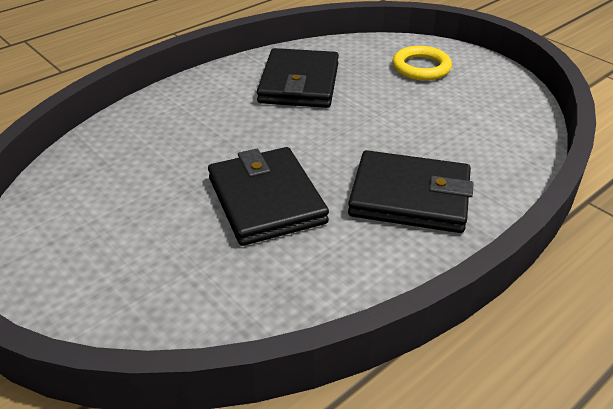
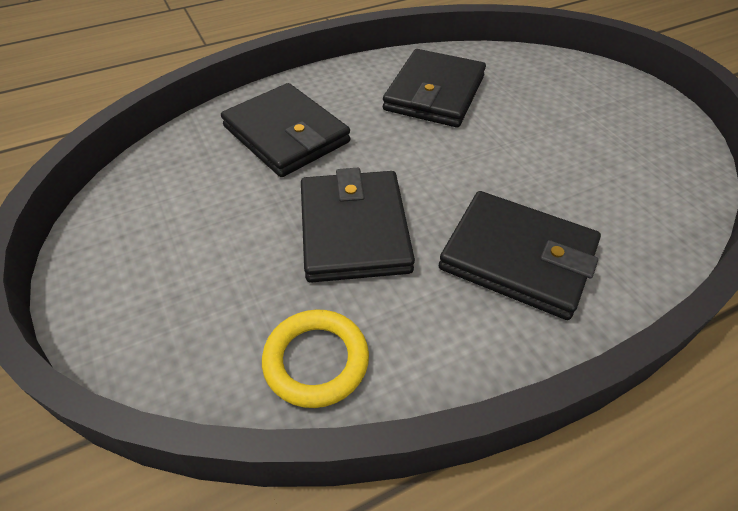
camera: 15 degrees right, 10 degrees up
(175, 136) = (286, 134): none -> black wallet
(421, 67) = (577, 94): yellow ring -> yellow ring (316, 361)

